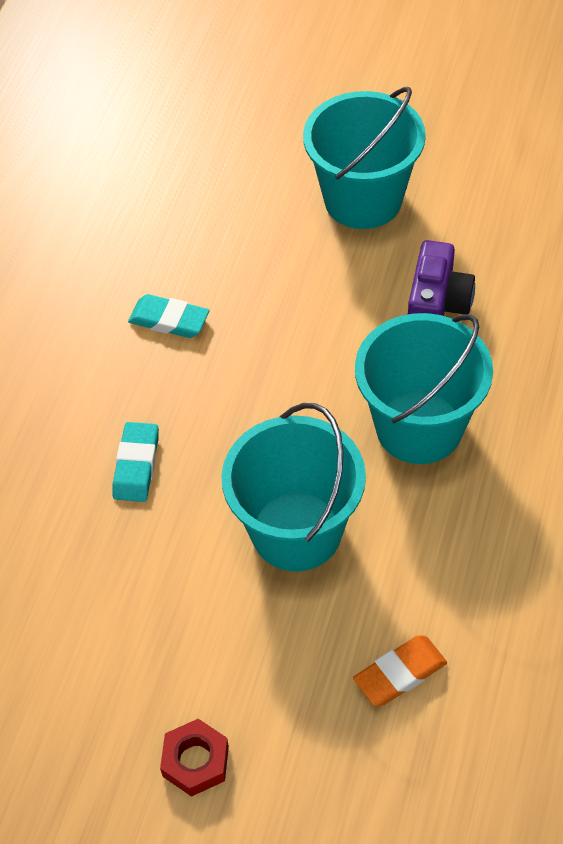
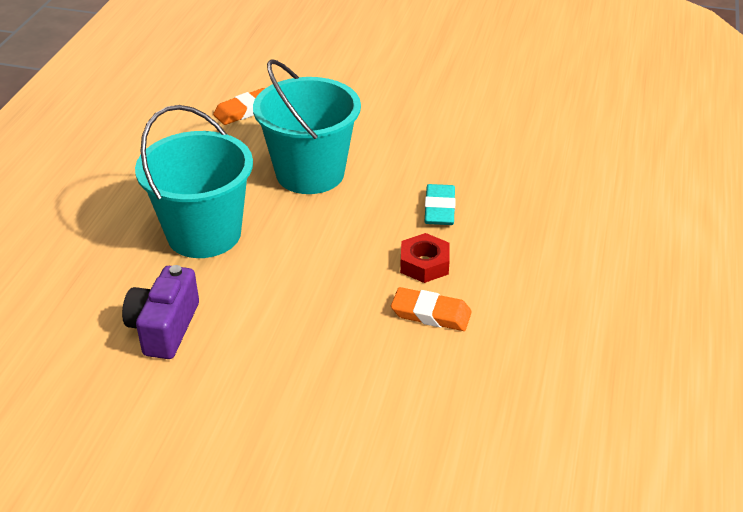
camera: 175 degrees right, 15 degrees down
(169, 320) = (431, 314): turquoise eraser -> orange eraser
(195, 761) = (374, 78): red nut -> red nut (424, 264)
(363, 200) = (223, 440): turquoise bucket -> none

